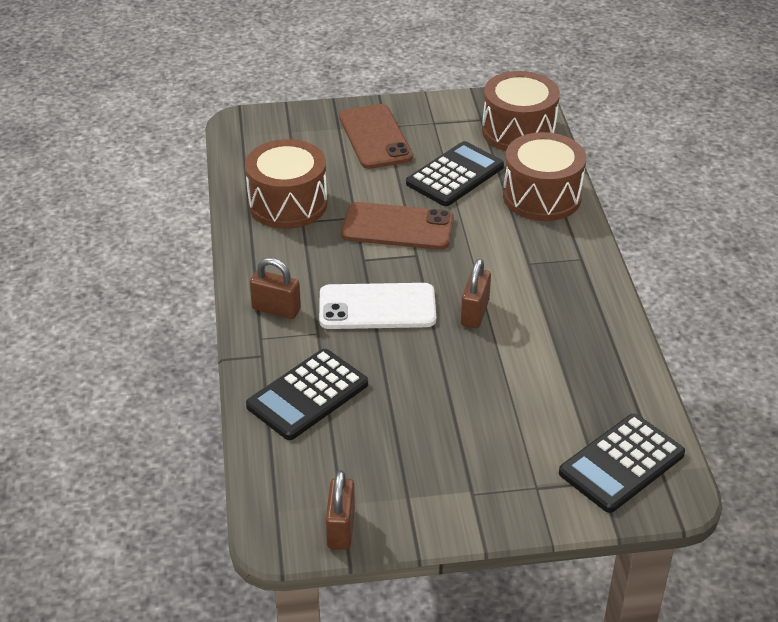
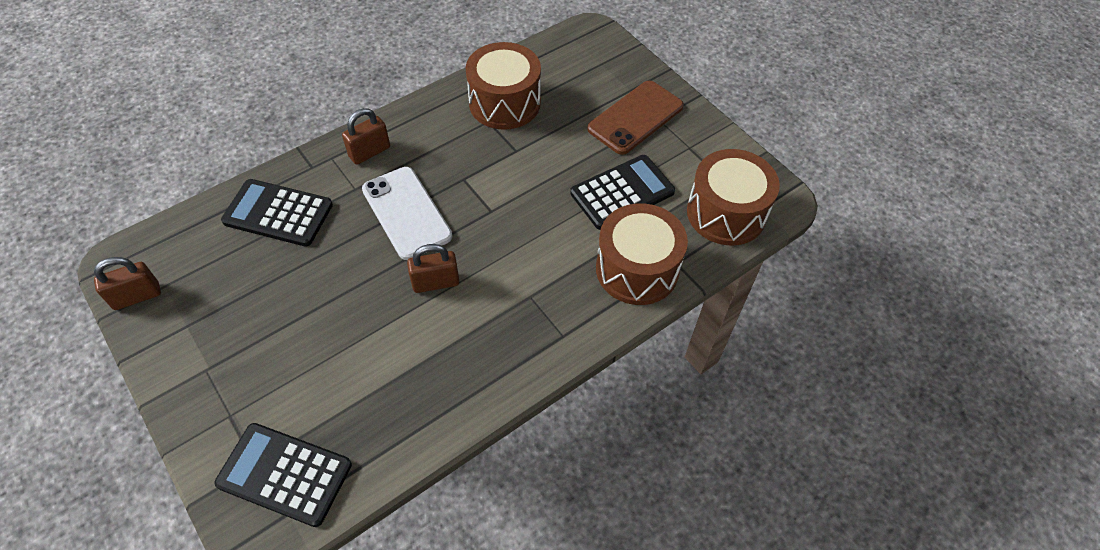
camera: 60 degrees right, 15 degrees up
(276, 309) = (369, 152): brown padlock -> brown padlock turned 60 degrees clockwise
(397, 227) = (520, 183): brown phone -> none
(455, 175) = (622, 192): black calculator -> black calculator turned 45 degrees counterclockwise

